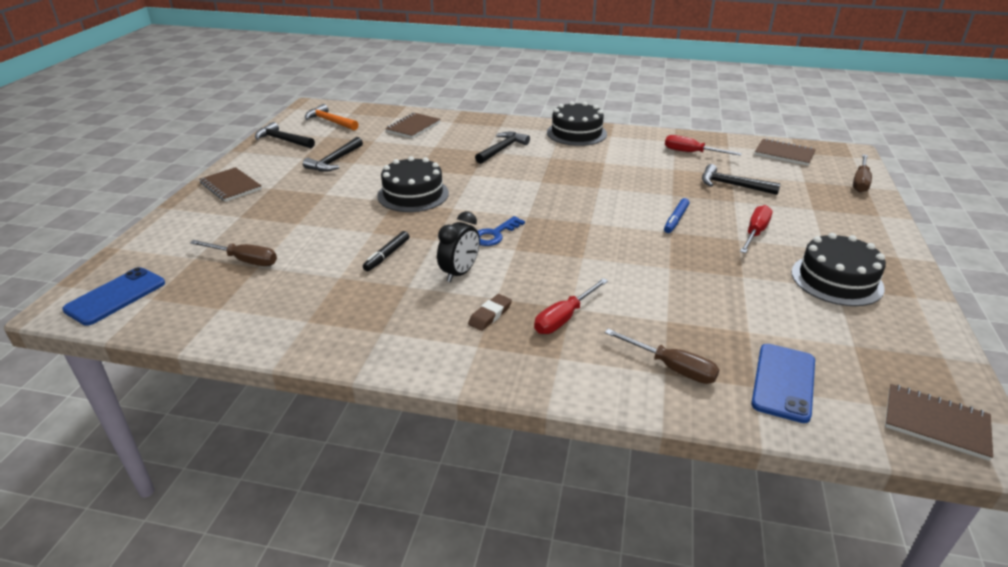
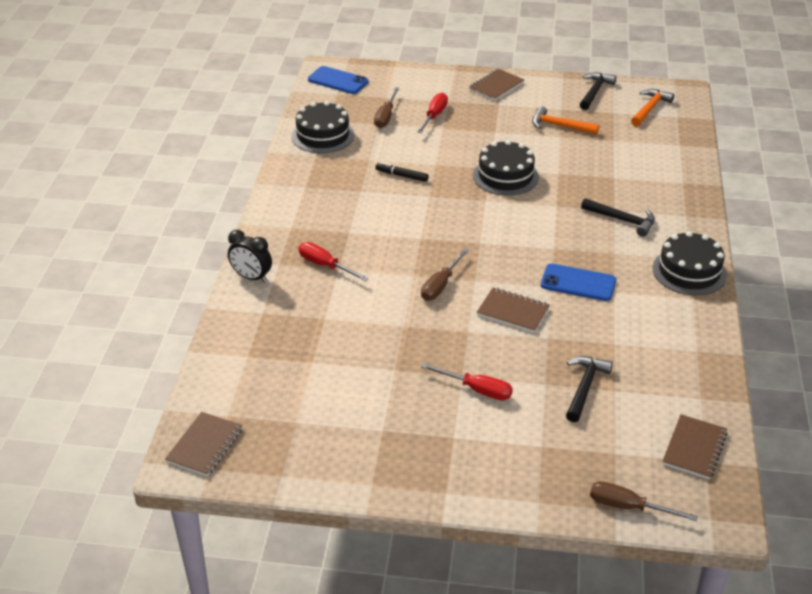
camera: 85 degrees right, 5 degrees up
(334, 161) = (559, 126): black hammer -> orange hammer
(413, 127) = (657, 159): brown notebook -> brown notebook (513, 312)
(460, 273) = (381, 212): black clock -> black clock (251, 277)
(490, 315) = (327, 230): brown eraser -> none
(494, 234) = (443, 226): blue key -> none
(671, 367) = (268, 316): brown screwdriver -> brown screwdriver (440, 285)
(675, 220) = (493, 336): blue marker -> none
(691, 153) = (666, 362): red screwdriver -> red screwdriver (434, 116)
(783, 382) = (251, 372): blue phone -> blue phone (578, 283)
(836, 280) = (395, 433): black cake -> black cake (323, 135)

